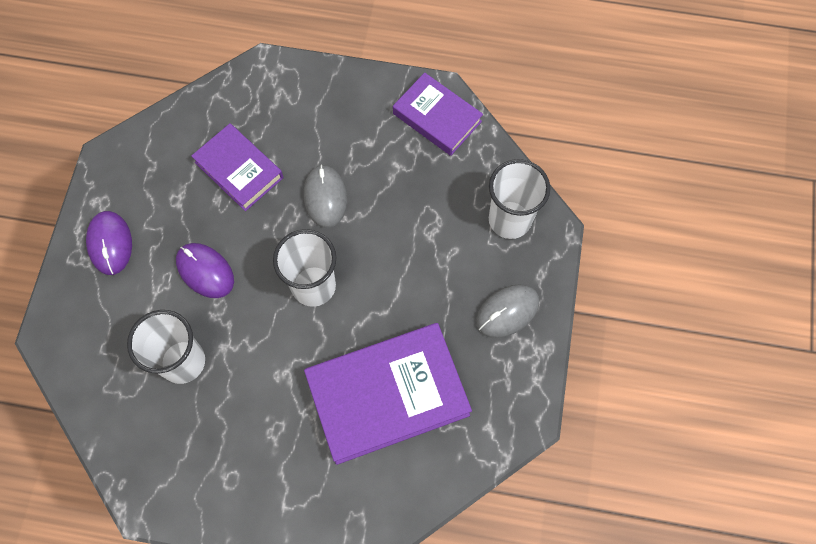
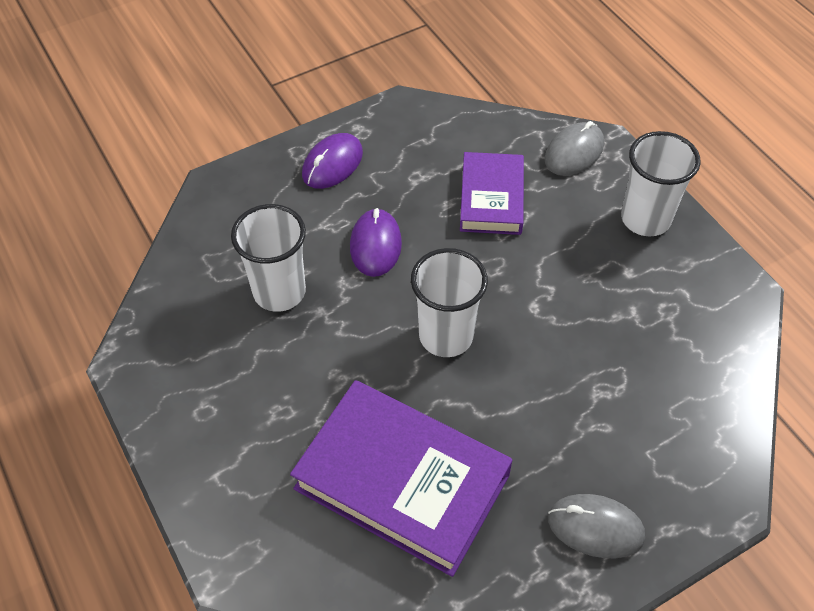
camera: 50 degrees right, 15 degrees down
(325, 197) = (538, 280): grey mouse -> grey mouse (574, 152)
(437, 117) = (718, 307): purple book -> none
(509, 220) = (692, 453): white cup -> white cup (645, 219)

